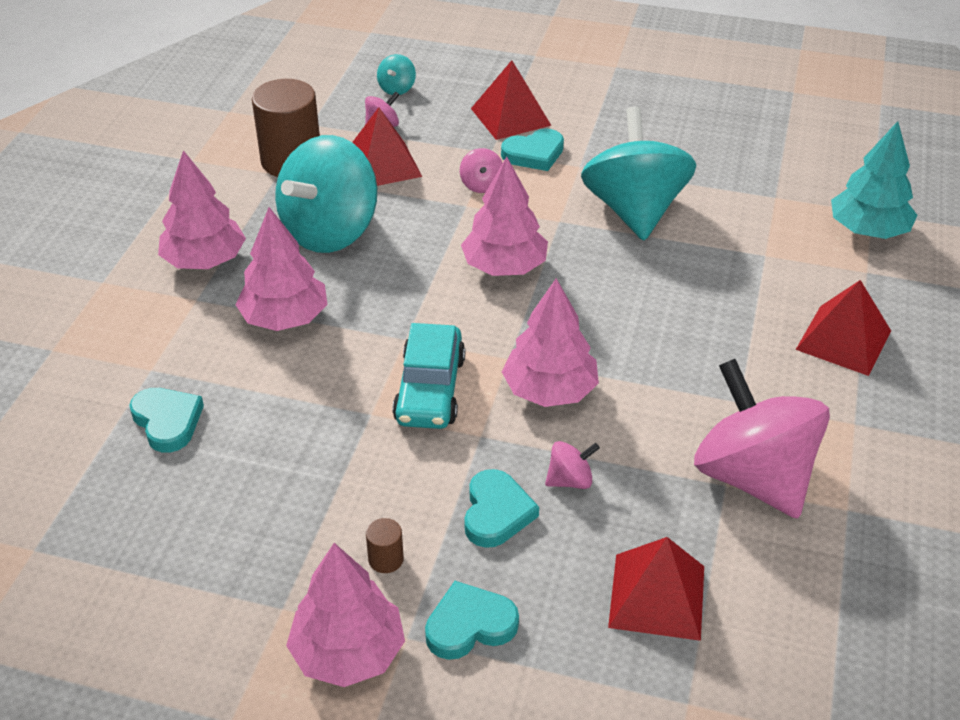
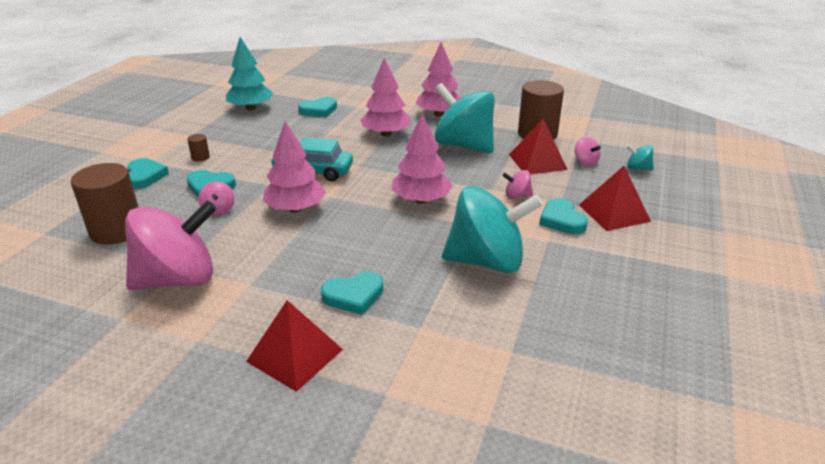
camera: 95 degrees right, 10 degrees down
(348, 652) = (154, 148): pink tree -> none
(657, 596) = (116, 230): red pyramid -> brown cylinder
(731, 308) = (353, 296): none -> turquoise heart
(868, 230) = (453, 412): turquoise tree -> turquoise tree (251, 108)

